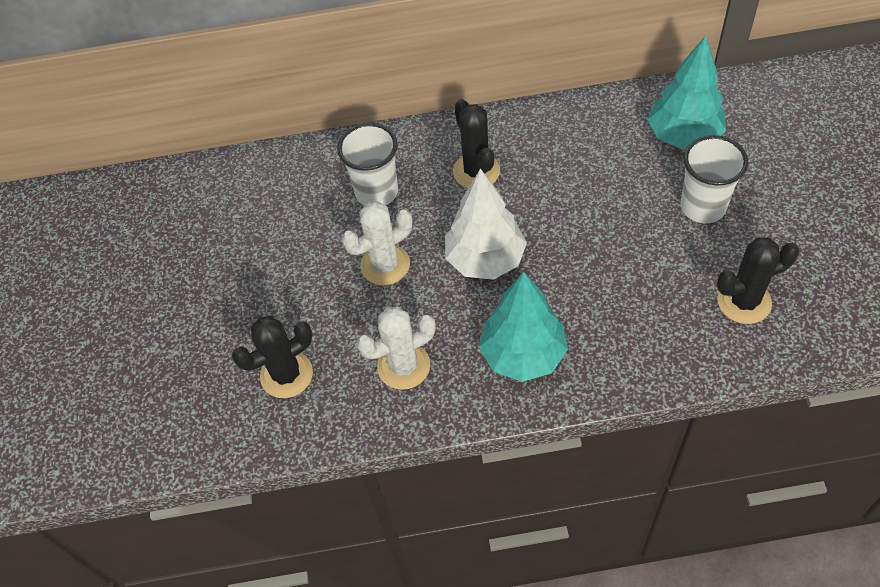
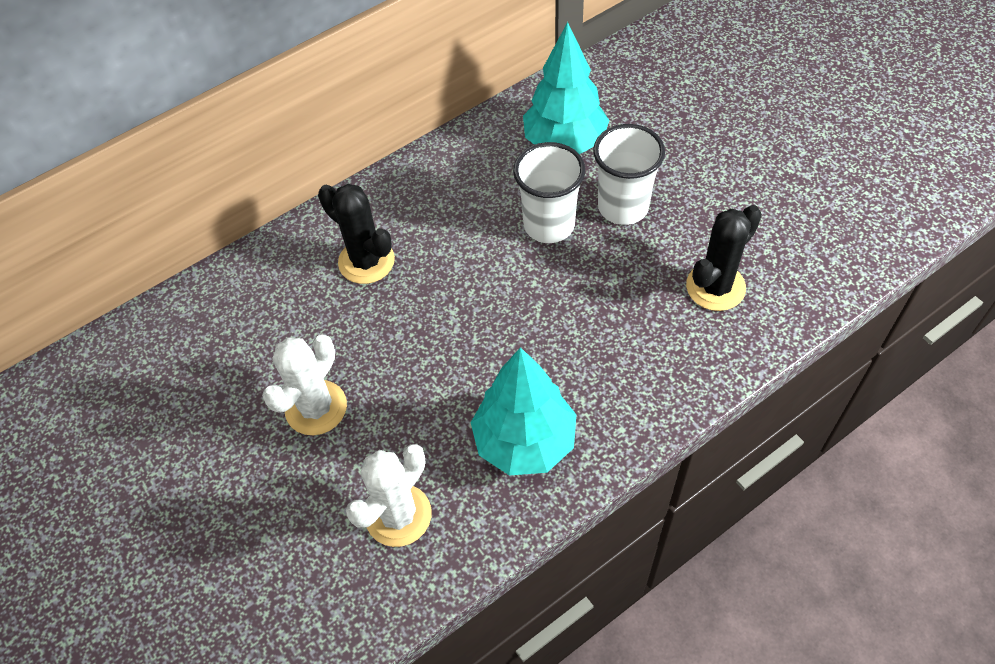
camera: 30 degrees left, 0 degrees up
(286, 374) = (262, 590): black cactus -> none
(377, 192) = (263, 329): white cup -> white cup (549, 225)
(485, 259) = (427, 354): white tree -> none

